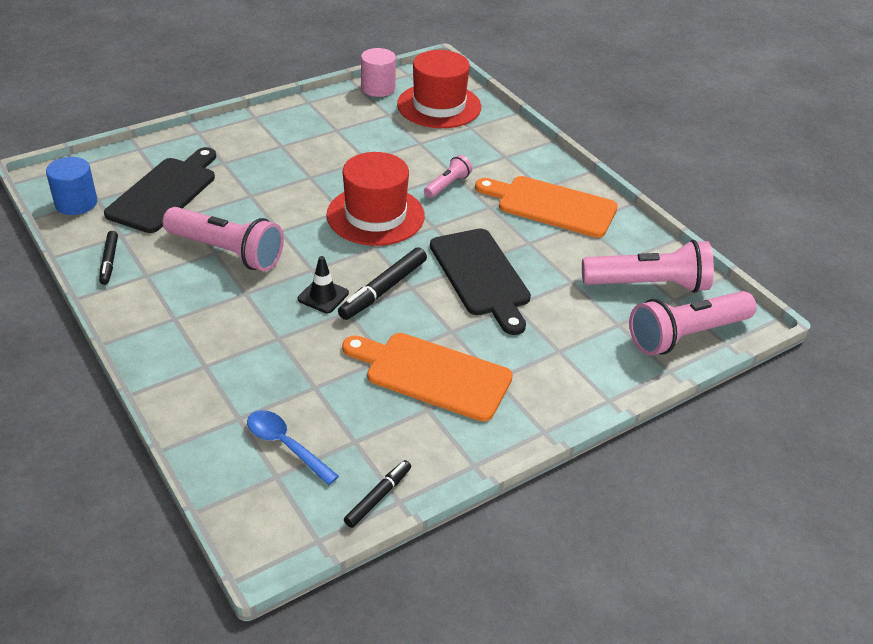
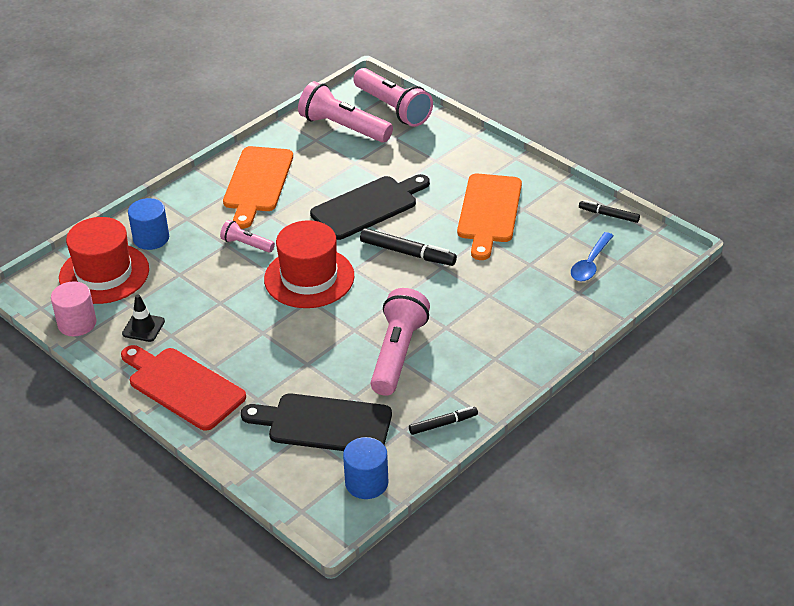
camera: 100 degrees left, 0 degrees up
(266, 128) = (183, 386): none -> red cutting board
(323, 296) = (430, 283): black traffic cone -> black traffic cone (143, 327)
(481, 134) = (151, 238): none -> blue cylinder
(648, 285) = (343, 127): pink flashlight -> pink flashlight turned 45 degrees counterclockwise

